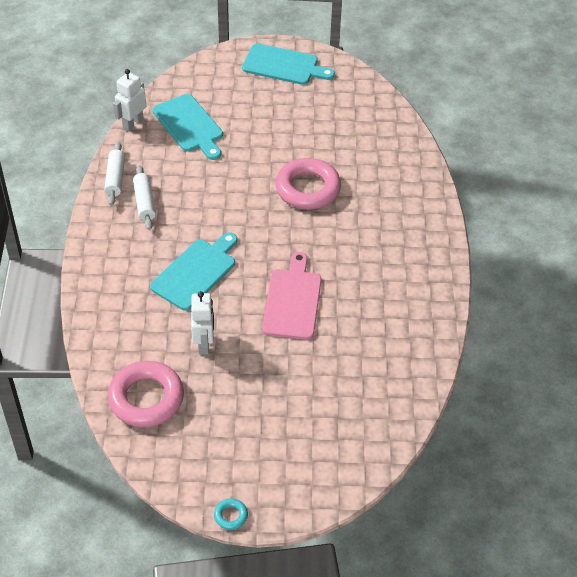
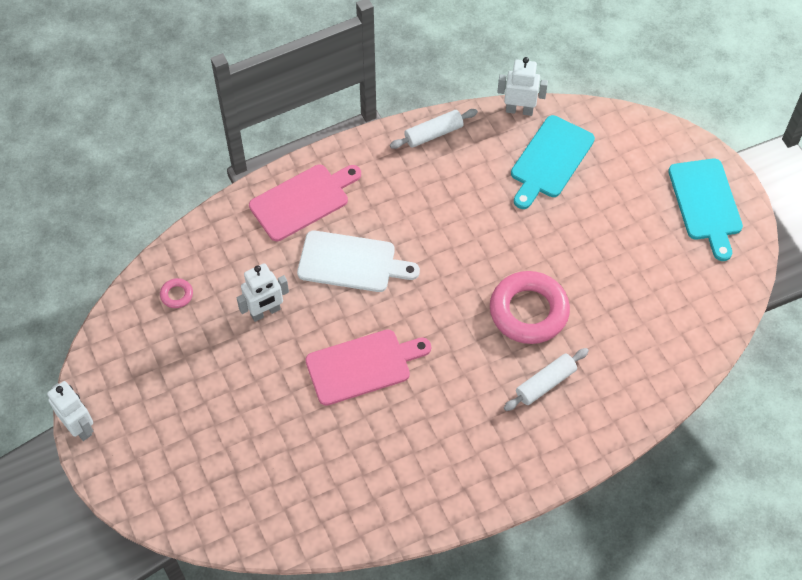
camera: 65 degrees right, 10 degrees up
(116, 280) = (303, 200): none -> pink cutting board
(144, 202) = (417, 174): white rolling pin -> white rolling pin (545, 383)
(146, 398) = (177, 295): pink ring -> pink ring, size x0.42
(196, 272) = (351, 262): turquoise cutting board -> white cutting board
(231, 516) = (79, 427): turquoise ring -> white robot

